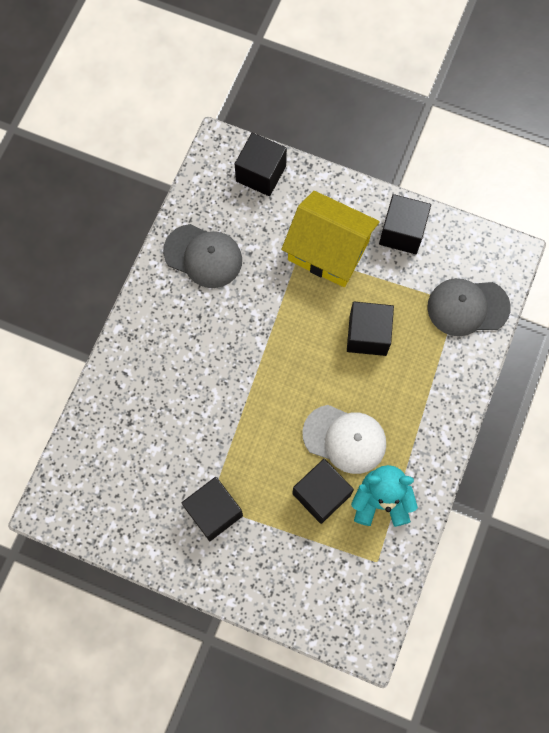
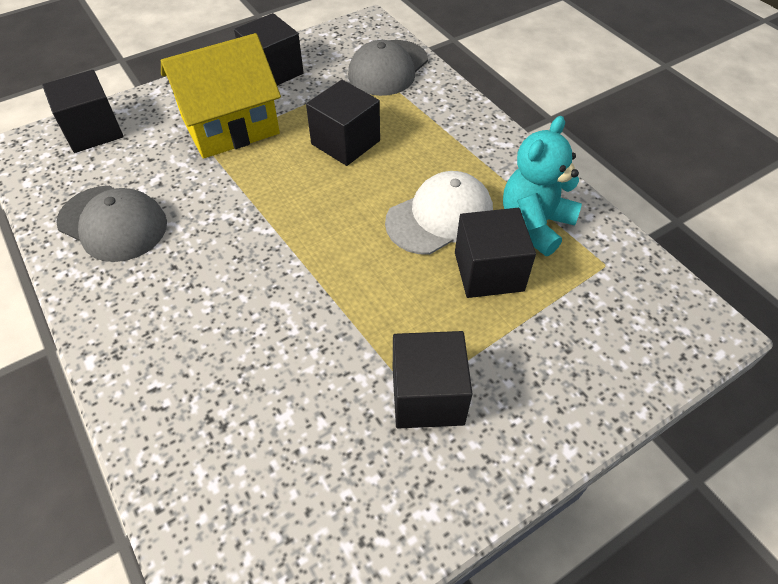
camera: 55 degrees left, 20 degrees down
(203, 256) = (113, 223): grey cap -> grey cap turned 60 degrees clockwise

